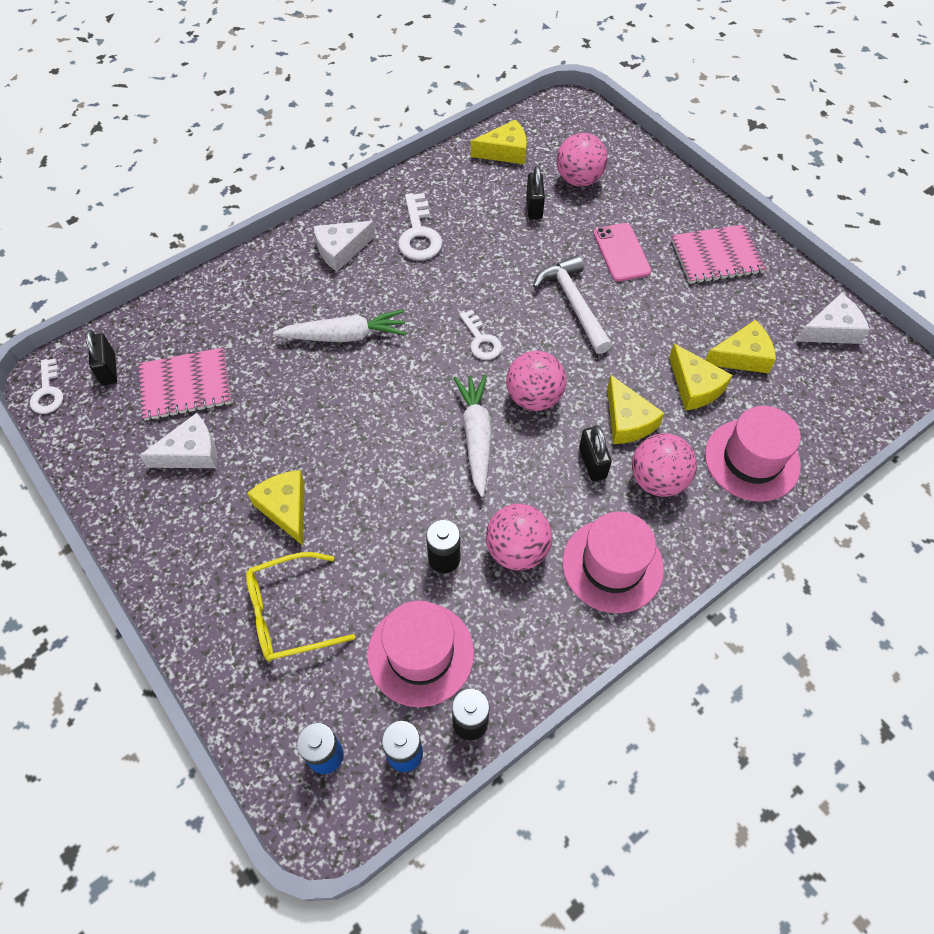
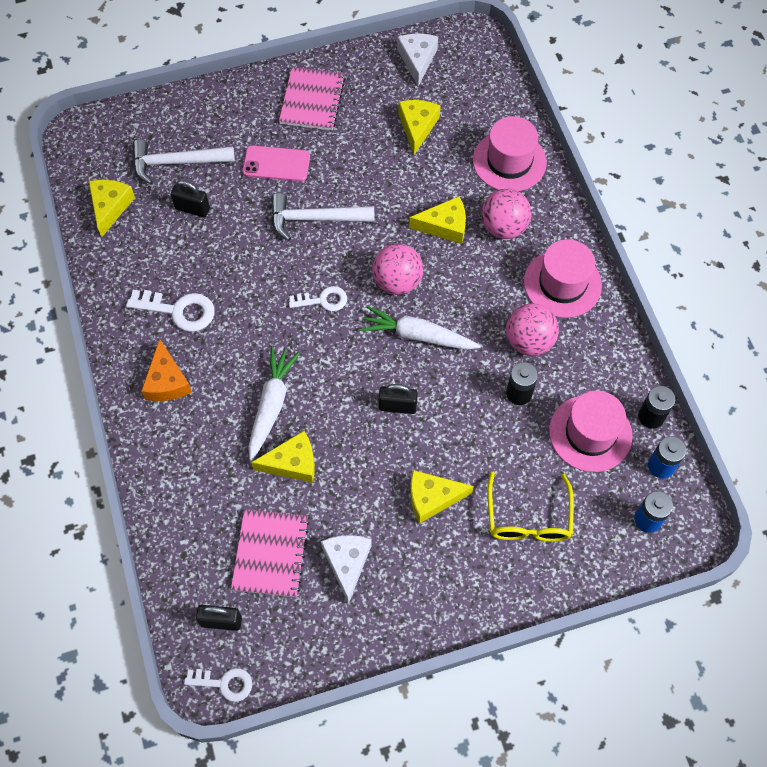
camera: 70 degrees left, 5 degrees up
(341, 250) = (167, 381): white cheese -> orange cheese
(579, 179) = (176, 162): pink ball -> white hammer
(592, 463) = (473, 264): black padlock -> black padlock (397, 406)
(694, 386) = (432, 169): yellow cheese -> yellow cheese (292, 463)

